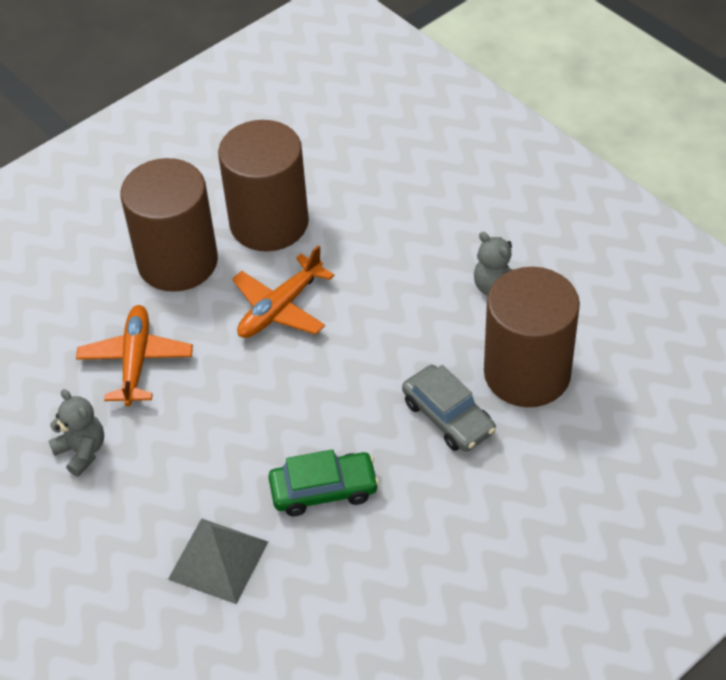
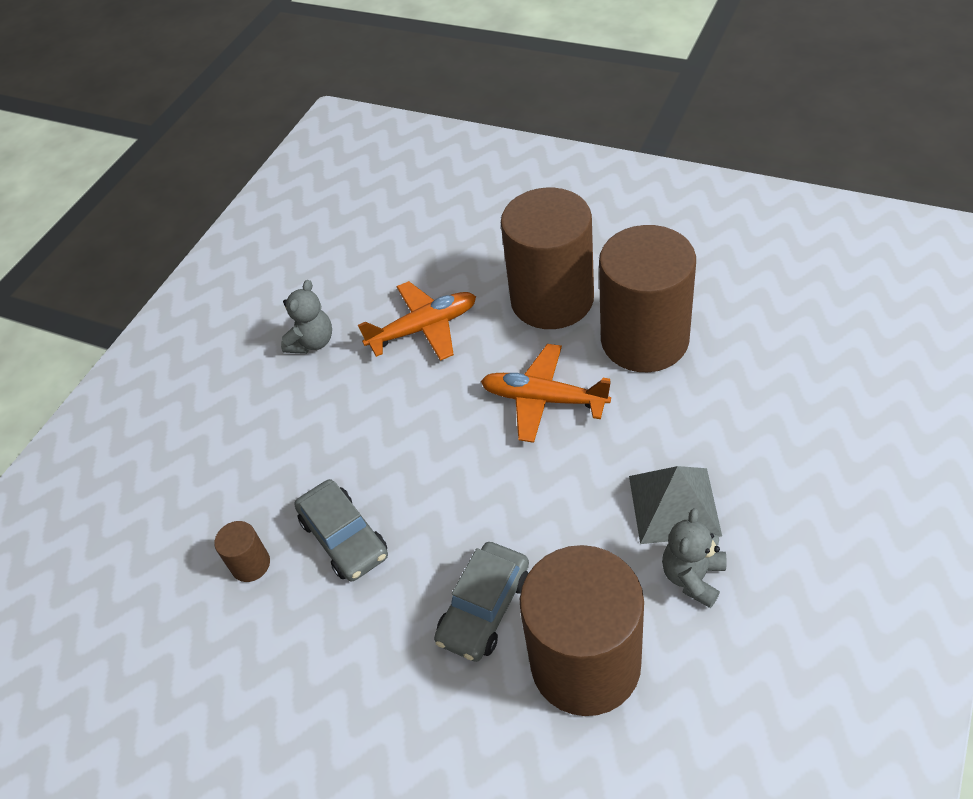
camera: 70 degrees right, 0 degrees up
(218, 560) = (236, 491): grey pyramid -> grey pyramid (674, 505)
(306, 568) = (250, 564): none -> brown cylinder
(324, 490) = (344, 538): green car -> grey car

